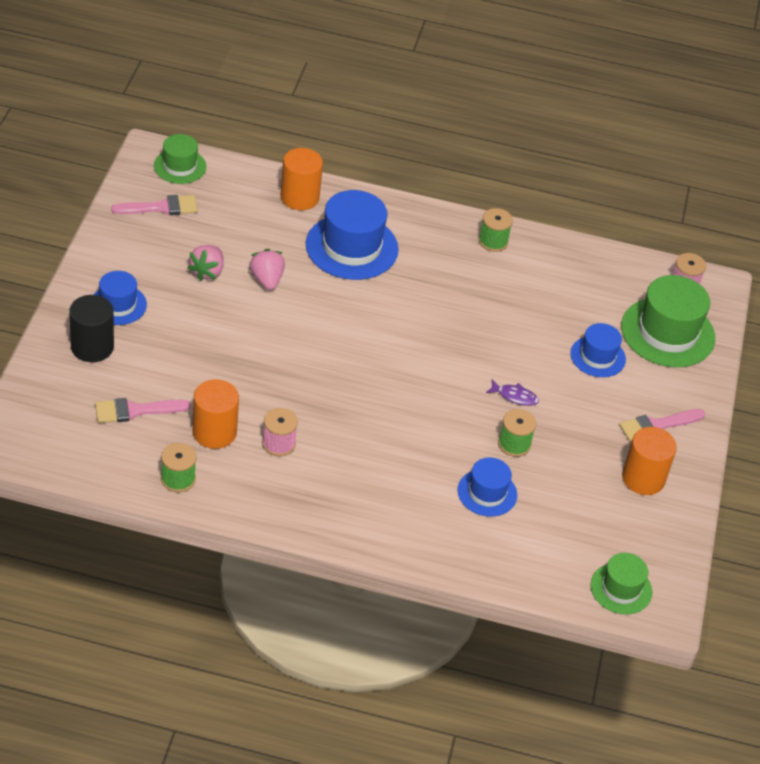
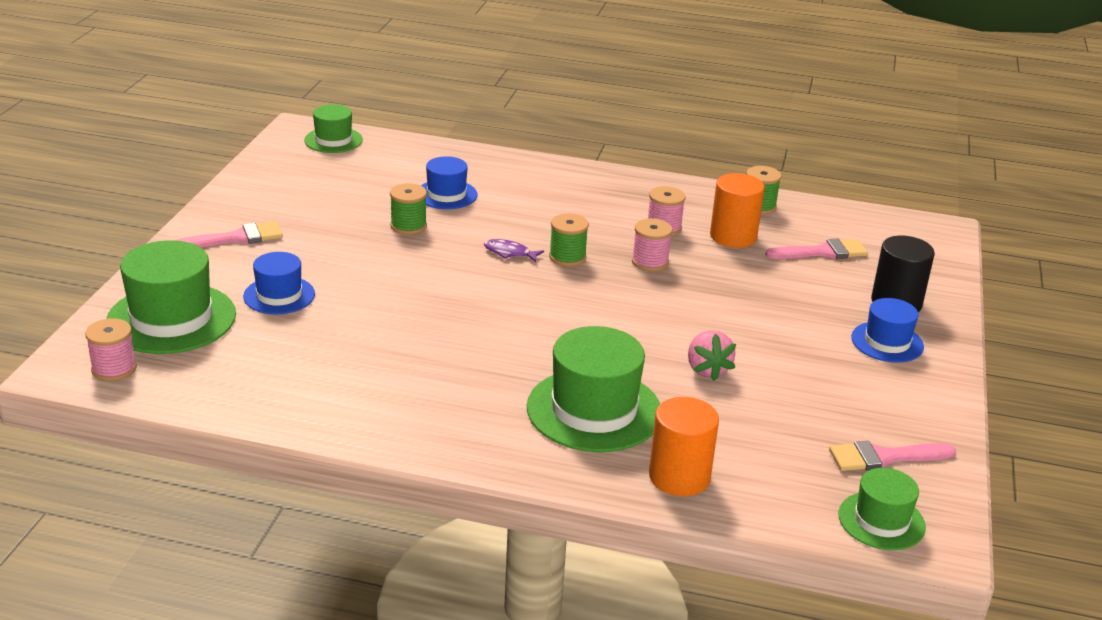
camera: 175 degrees left, 15 degrees down
(207, 272) = (788, 378): pink strawberry -> none
(297, 397) = (650, 262): none -> pink spool
(352, 247) = (594, 410): blue hat -> green hat
(493, 241) = (381, 421): green spool -> green spool (567, 257)
(515, 396) = (397, 261): purple fish -> purple fish (509, 253)
(643, 478) = (275, 202): orange cylinder -> none

